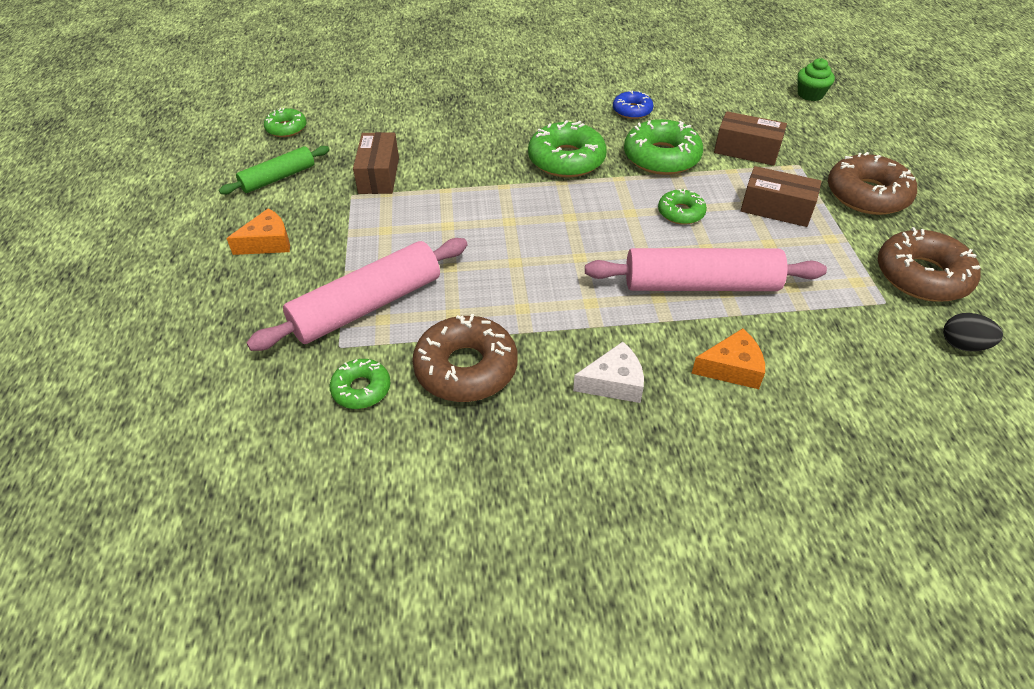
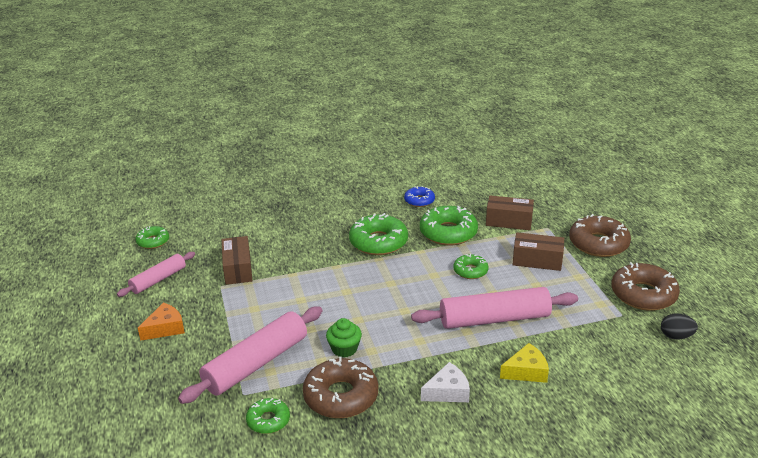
camera: 10 degrees left, 15 degrees down
(278, 178) = (158, 280): green rolling pin -> pink rolling pin
(731, 368) = (526, 371): orange cheese -> yellow cheese
(810, 94) = (547, 176): green cupcake -> green cupcake (344, 349)

